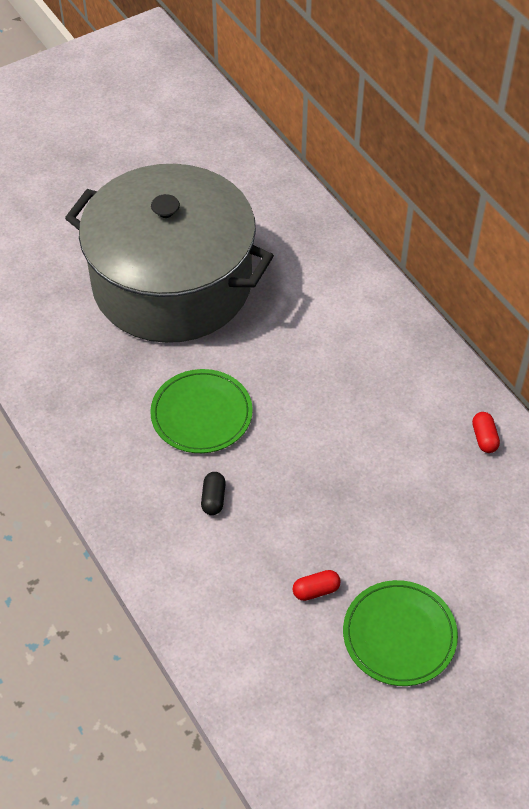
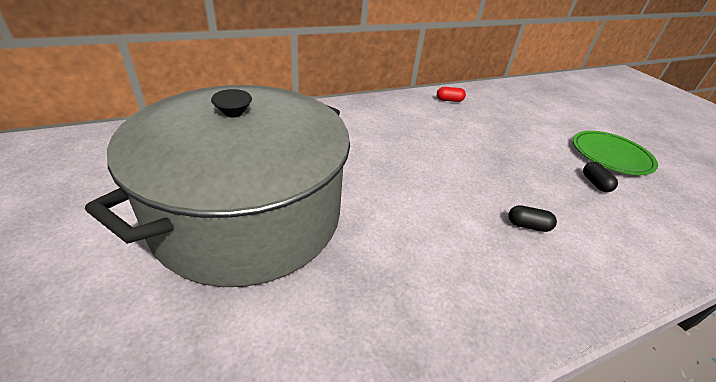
camera: 85 degrees left, 15 degrees down
(201, 414) = (430, 219): green plate -> none
(316, 590) = (595, 183): red capsule -> black capsule

